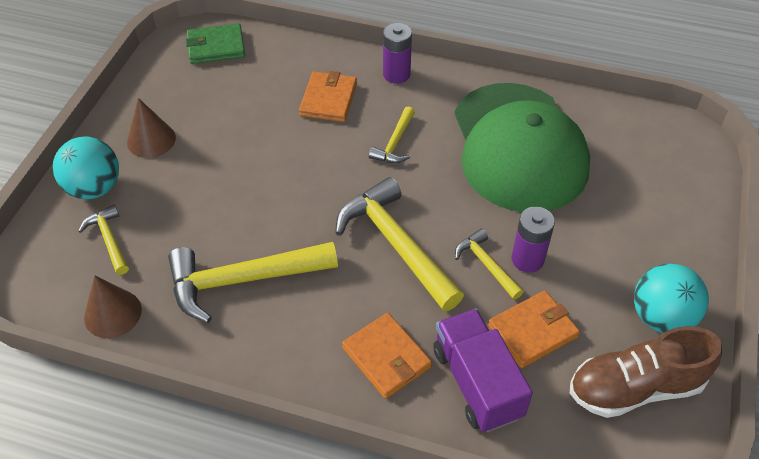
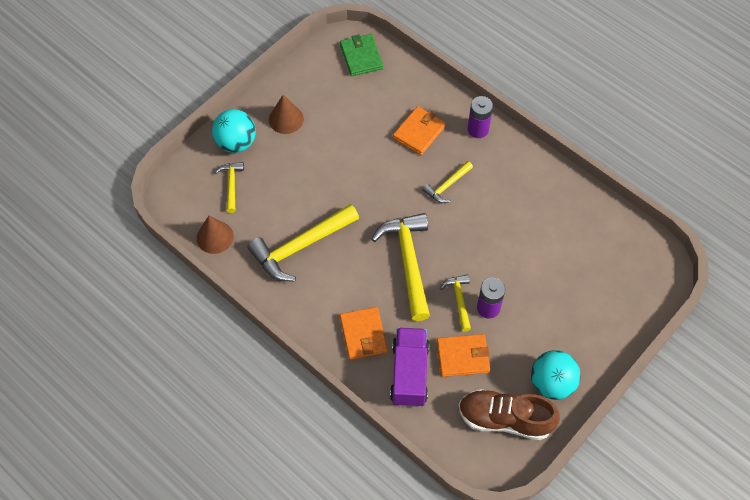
camera: 25 degrees right, 10 degrees up
(216, 47) = (361, 57): green wallet -> green wallet turned 60 degrees clockwise
(242, 280) = (300, 247): yellow hammer -> yellow hammer turned 45 degrees counterclockwise
(518, 147) = (532, 223): green cap -> none

